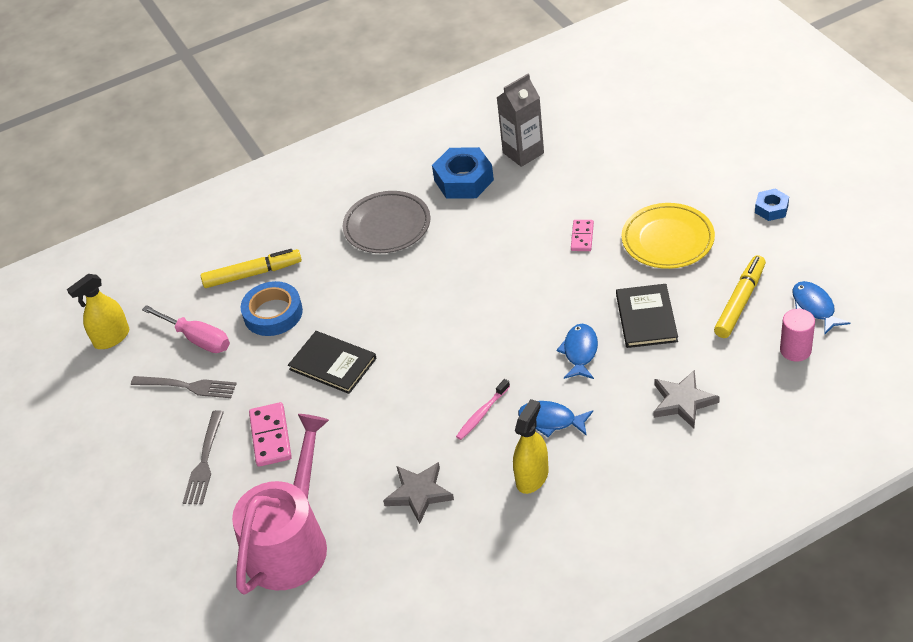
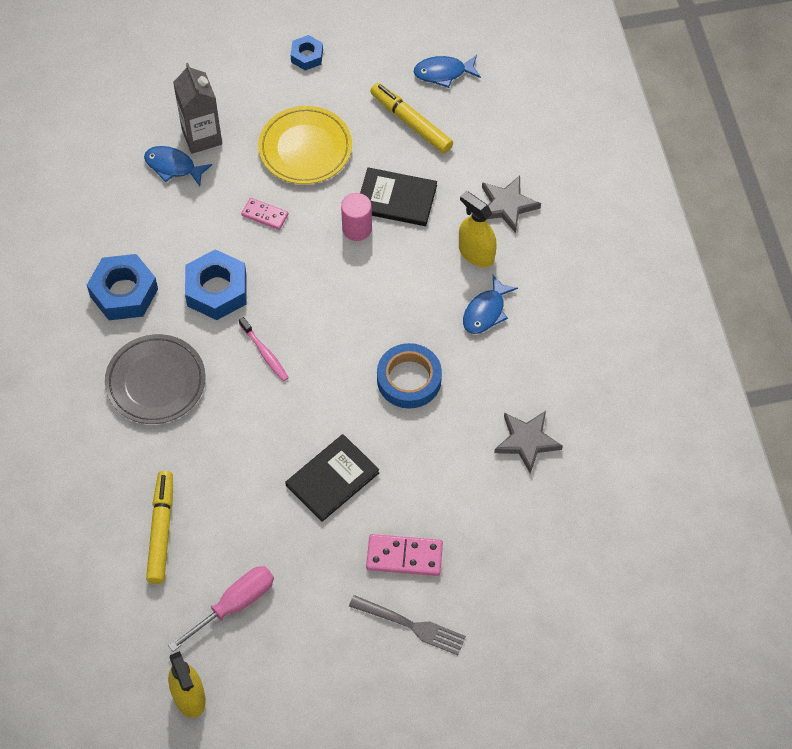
camera: 80 degrees left, 15 degrees up
(187, 386) = (300, 626): grey fork -> none
(273, 313) = (232, 521): blue tape -> blue tape (409, 379)
(290, 542) = (542, 564): pink watering can -> none
(482, 414) = (454, 364): pink toothbrush -> pink toothbrush (264, 353)
(490, 232) = (217, 290): none -> blue nut
(523, 153) = (112, 227): grey carton -> grey carton (202, 136)
(532, 477) = (544, 345): yellow spray bottle -> yellow spray bottle (476, 253)
(580, 352) = (414, 264): blue fish -> blue fish (173, 166)
(795, 350) = (485, 105): pink cylinder -> pink cylinder (357, 228)

